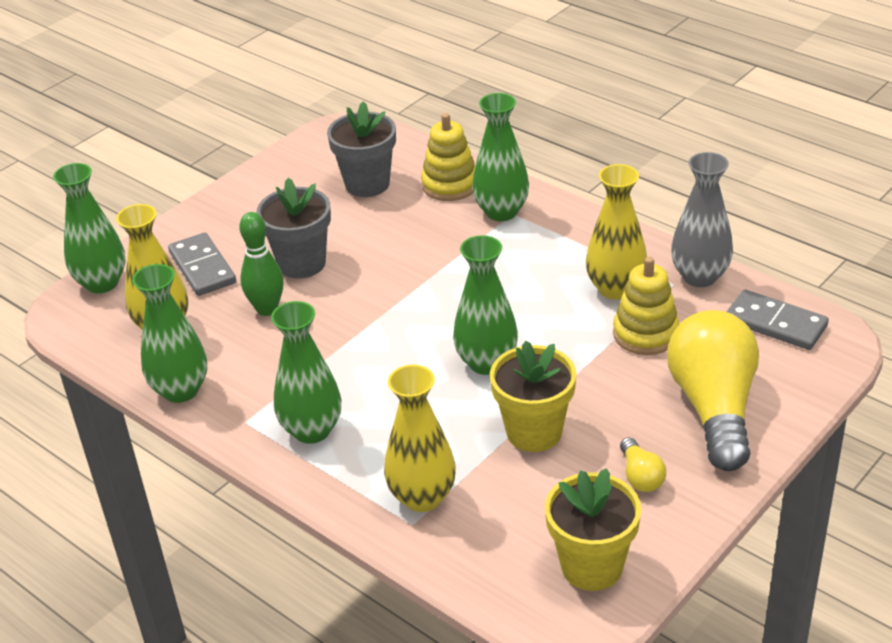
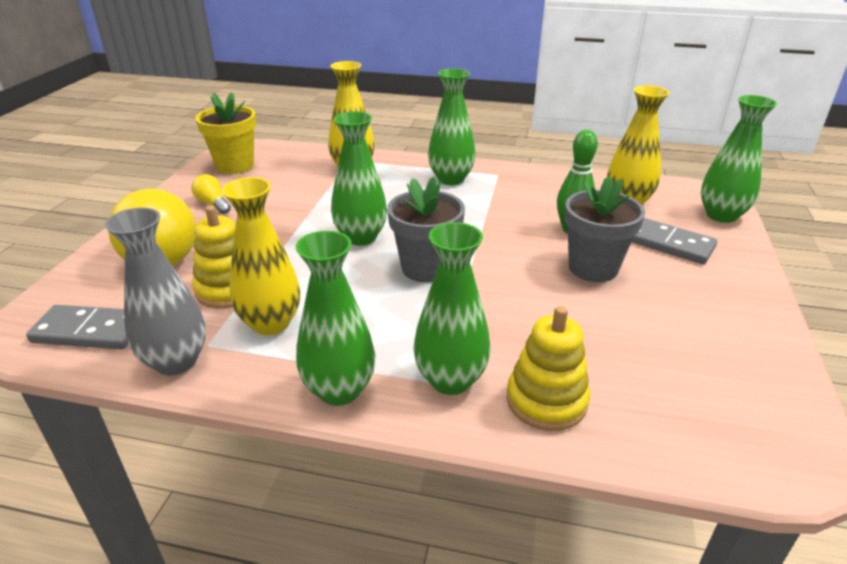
camera: 150 degrees right, 5 degrees down
(181, 390) = (559, 177): green vase -> green vase (339, 390)
(367, 184) = (643, 371): grey flower pot -> grey flower pot (425, 268)
(534, 432) = (299, 209): yellow flower pot -> none

